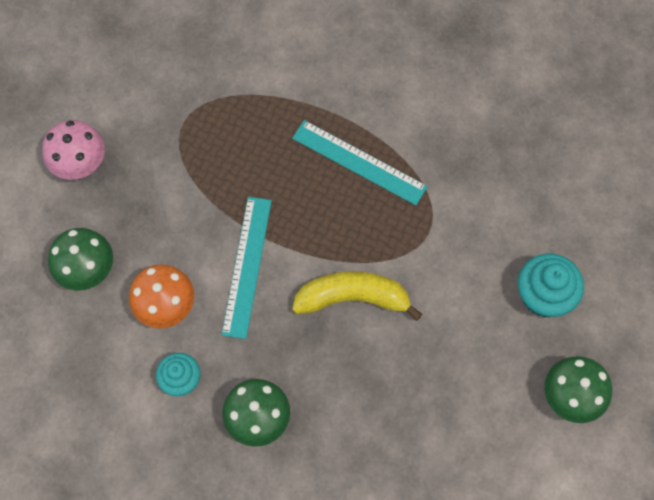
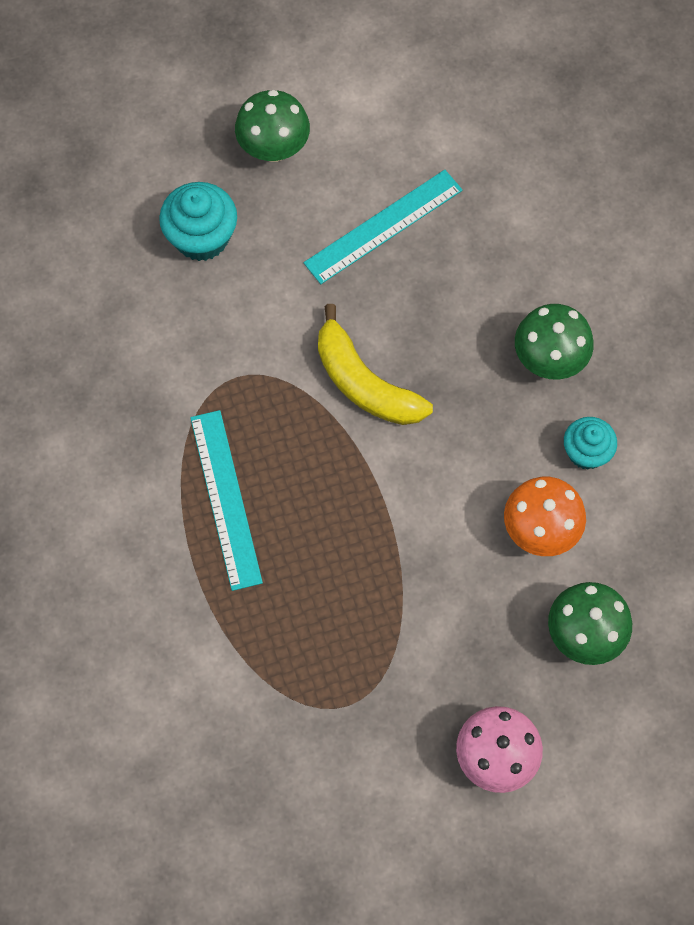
camera: 135 degrees left, 0 degrees up
(247, 266) = (430, 498): turquoise ruler -> turquoise ruler (383, 226)

